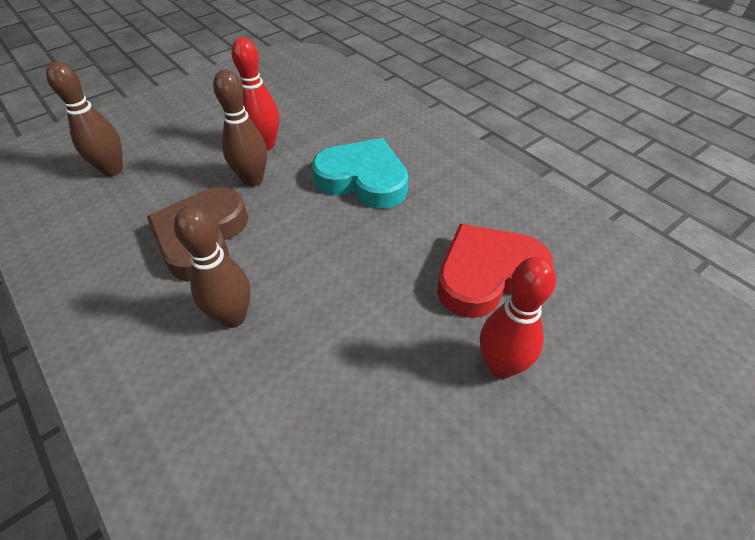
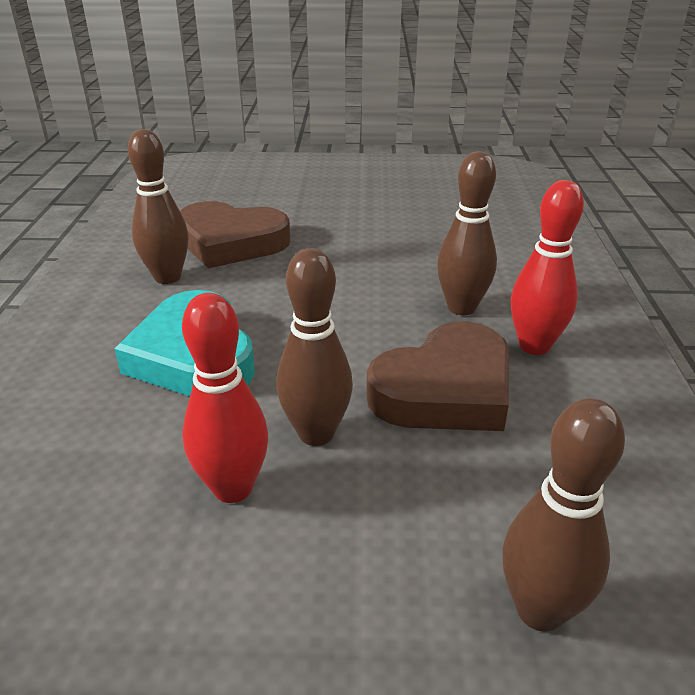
camera: 140 degrees left, 15 degrees down
(466, 215) = (167, 277): none -> brown bowling pin
(487, 275) = (231, 242): red heart -> brown heart
(501, 366) = (302, 212): red bowling pin -> red bowling pin (534, 346)

